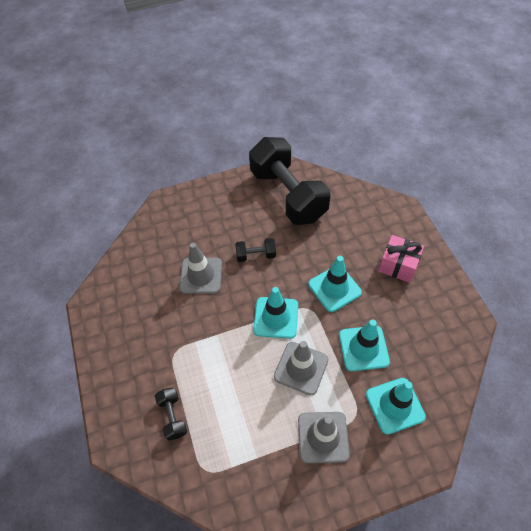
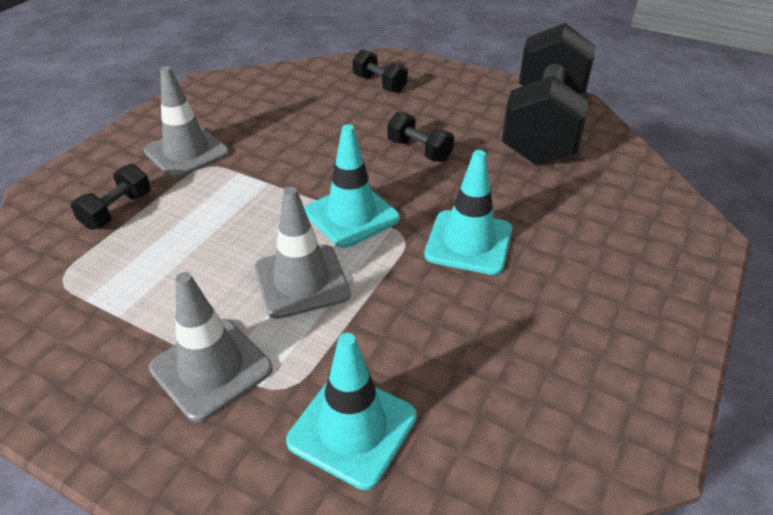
camera: 45 degrees right, 15 degrees down
(183, 226) = (379, 84): none -> black dumbbell
(201, 275) = (333, 129): grey traffic cone -> grey traffic cone (187, 152)
(363, 348) = (411, 329): turquoise traffic cone -> none
(398, 265) = (604, 286): pink gift -> none

